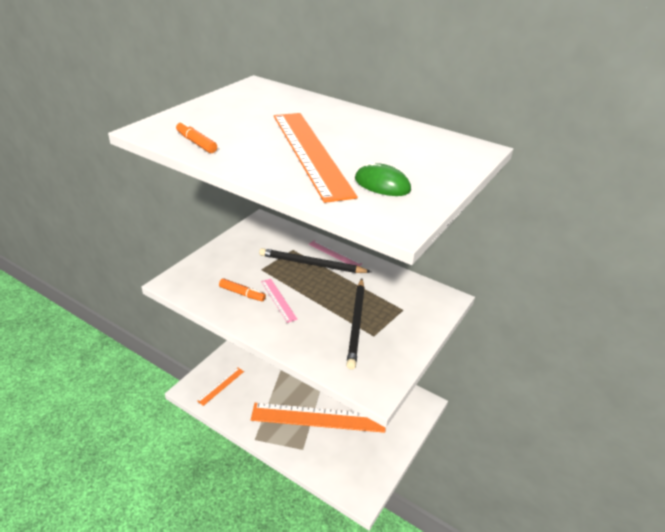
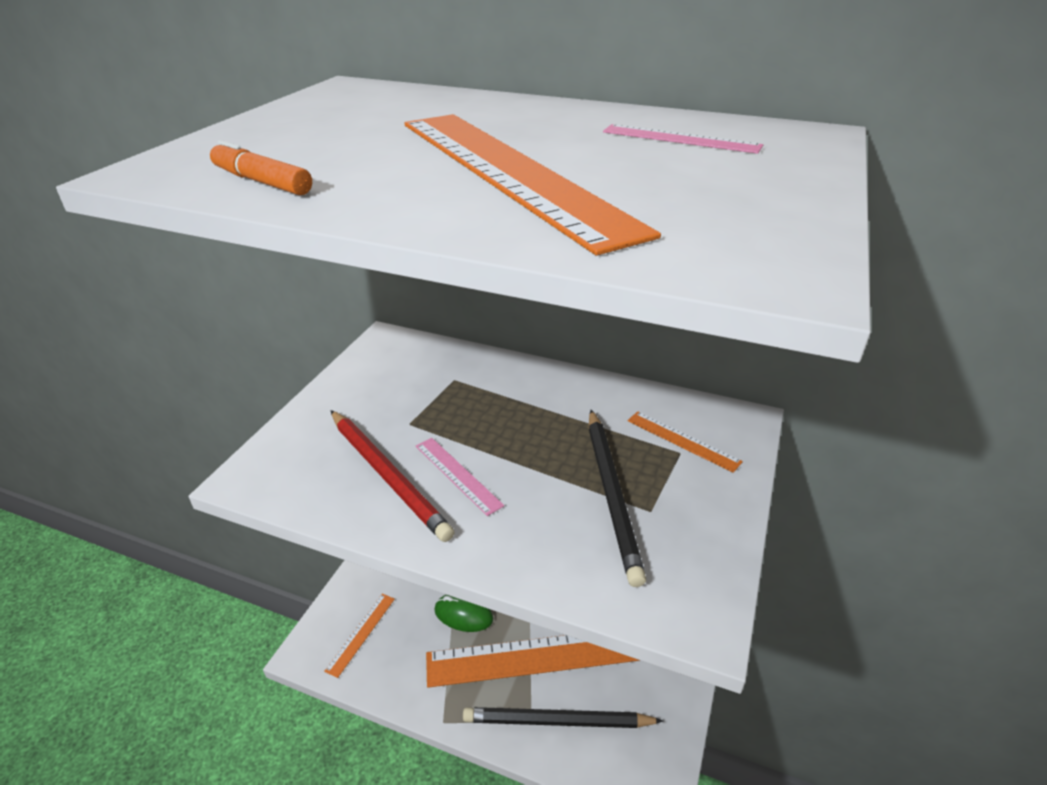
camera: 10 degrees left, 0 degrees up
(242, 294) = (388, 475): orange marker -> red pencil
(311, 264) = (495, 400): black pencil -> black pencil (557, 721)
(334, 254) = (528, 376): pink ruler -> pink ruler (680, 139)
(382, 185) = (690, 208): green mouse -> green mouse (463, 614)
(407, 303) = (682, 441): none -> orange ruler

